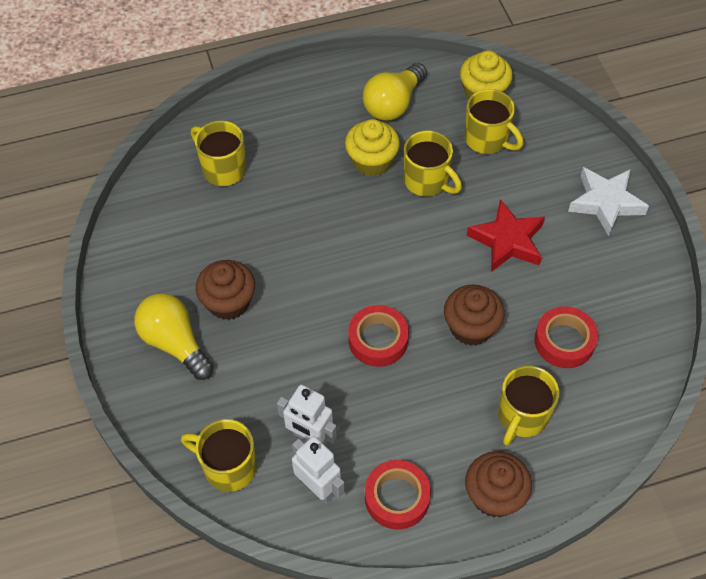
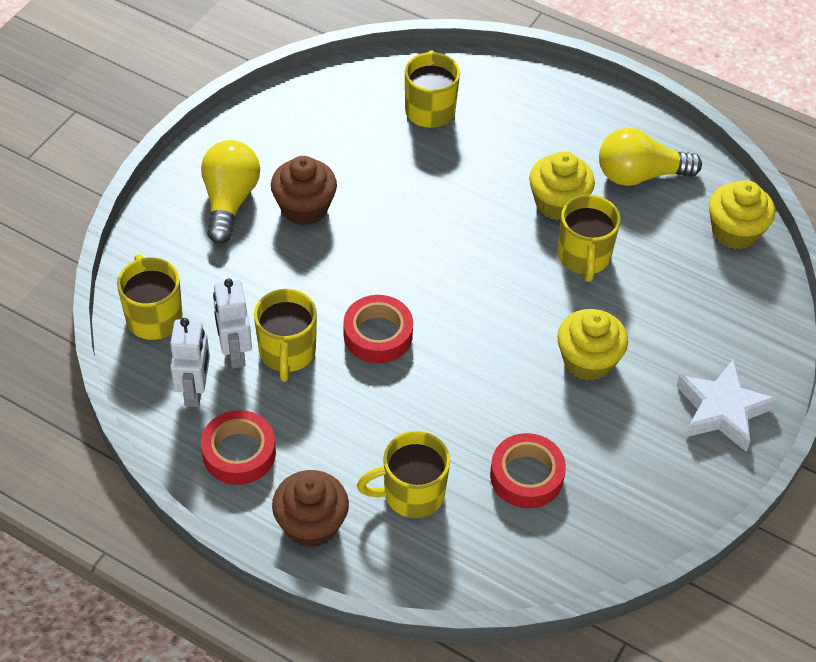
camera: 45 degrees right, 5 degrees down
(471, 327) = (464, 394): brown cupcake -> none
(487, 139) = (684, 270): yellow mug -> yellow mug (287, 353)
(507, 241) = (588, 360): red star -> yellow cupcake

